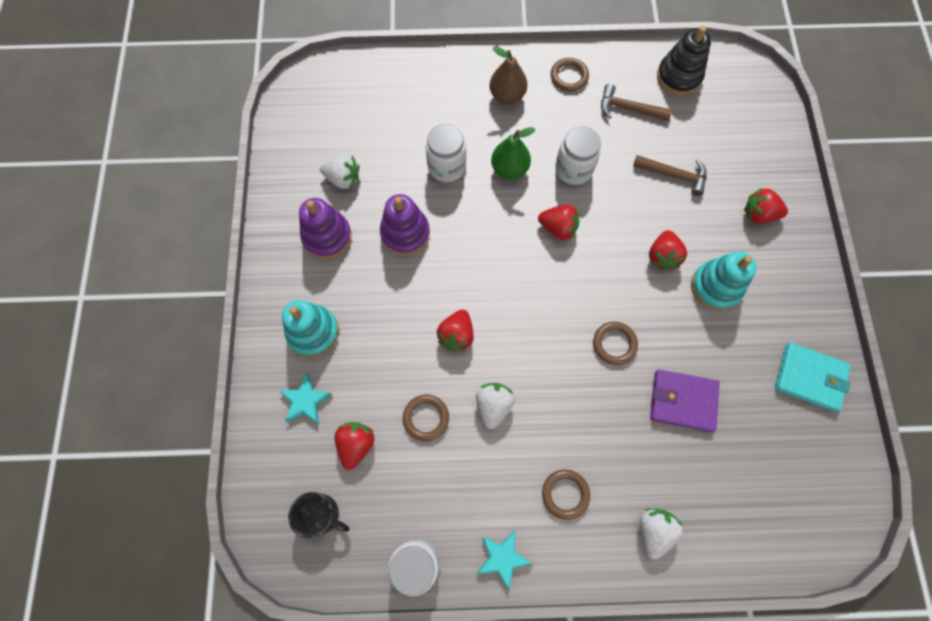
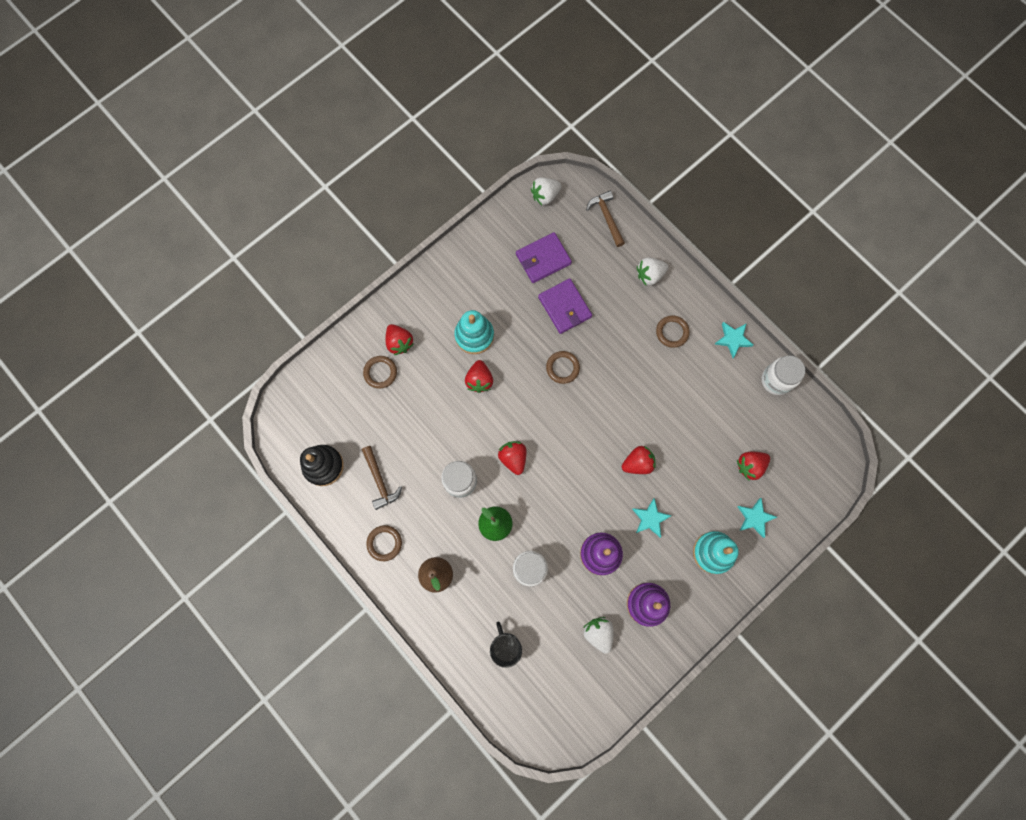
camera: 130 degrees left, 5 degrees up
(321, 514) = (801, 452): black mug -> black mug (505, 646)
(395, 302) = (650, 519): none -> turquoise star
(426, 418) = (700, 439): brown ring -> brown ring (380, 372)
(493, 405) = (659, 408): white strawberry -> white strawberry (545, 196)
(662, 256) = (479, 380): red strawberry -> red strawberry turned 120 degrees clockwise
(674, 175) = (411, 413): brown hammer -> brown hammer (606, 217)
(759, 425) = (543, 259): none -> purple wallet
(809, 377) = (490, 250): turquoise wallet -> none

